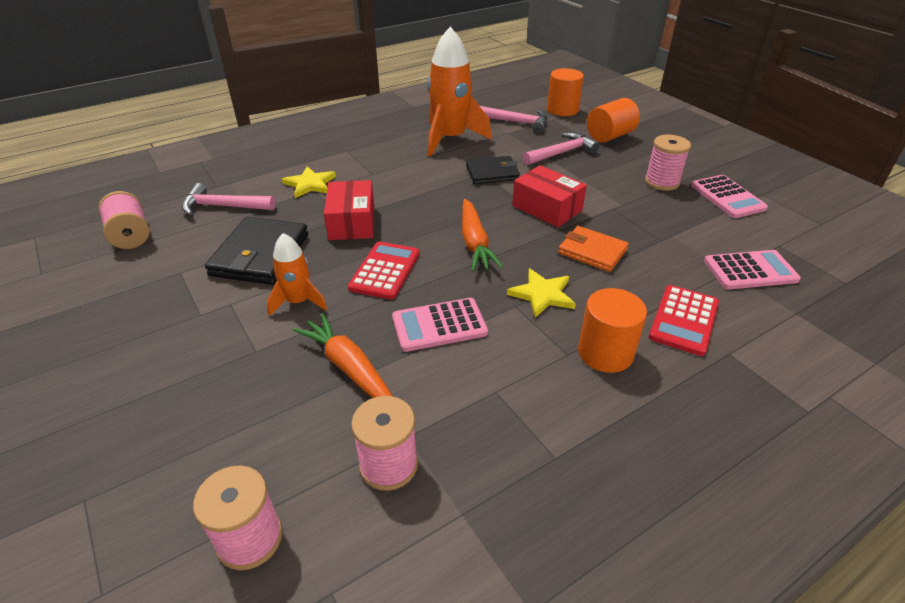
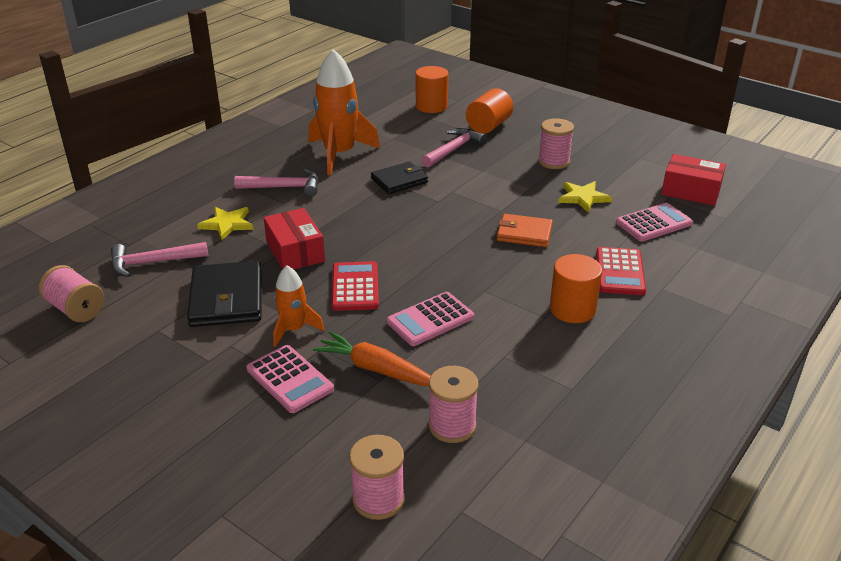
camera: 20 degrees left, 5 degrees down
(475, 243) = (420, 246): orange carrot -> none
(517, 122) = (394, 126): pink hammer -> pink hammer (284, 187)
(542, 294) = (501, 277): yellow star -> yellow star (583, 197)
(547, 208) = (467, 204): red box -> red box (691, 191)
(727, 197) = (613, 165): pink calculator -> pink calculator (289, 379)

